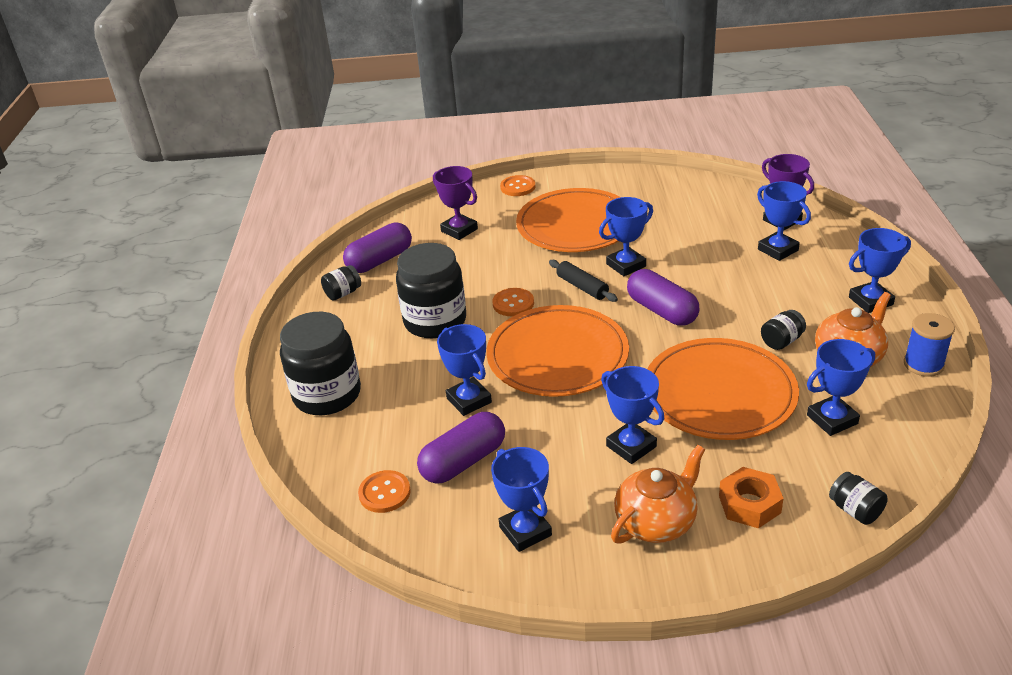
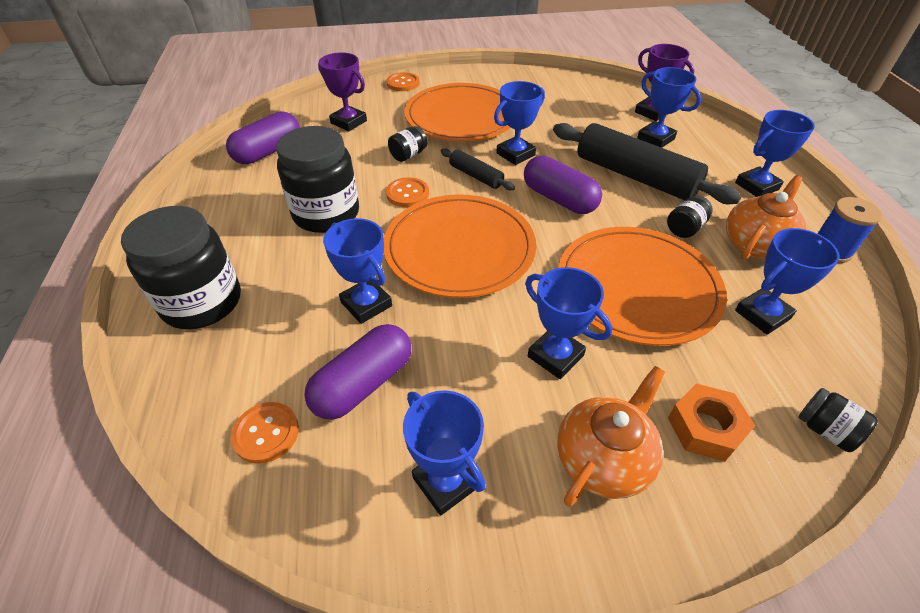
camera: 10 degrees left, 10 degrees up
(343, 293) = (228, 185): black jar -> black jar (408, 155)
(744, 289) = (634, 176): none -> black rolling pin

